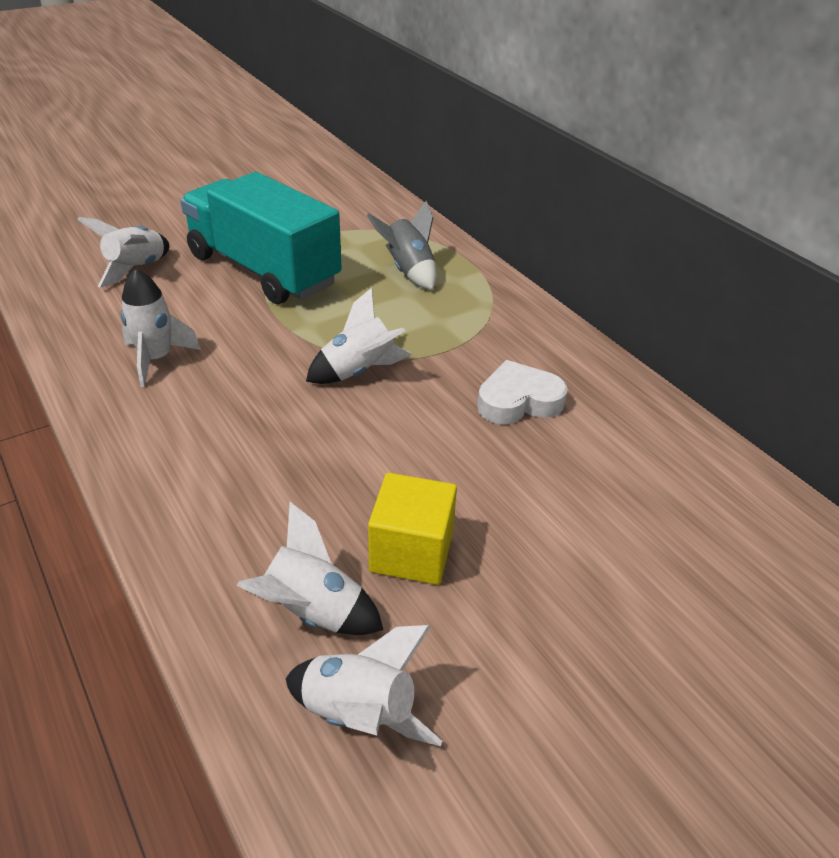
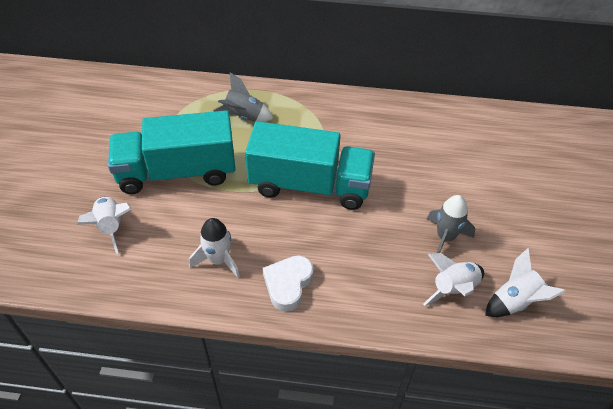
camera: 50 degrees left, 10 degrees up
(359, 371) = (310, 185): white rocket -> turquoise truck
(411, 551) = (445, 237): yellow cube -> grey rocket
(518, 401) = (384, 145): white heart -> white heart (288, 284)

